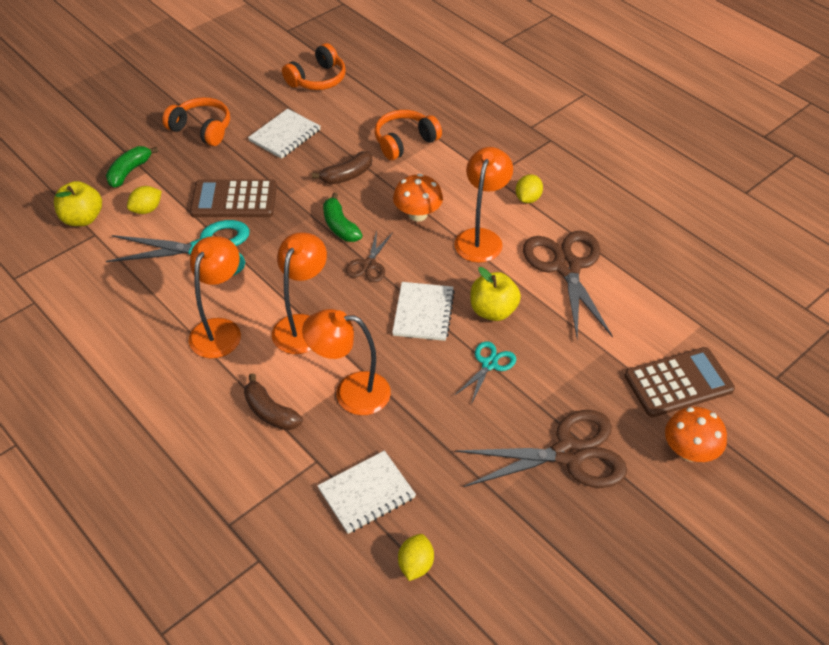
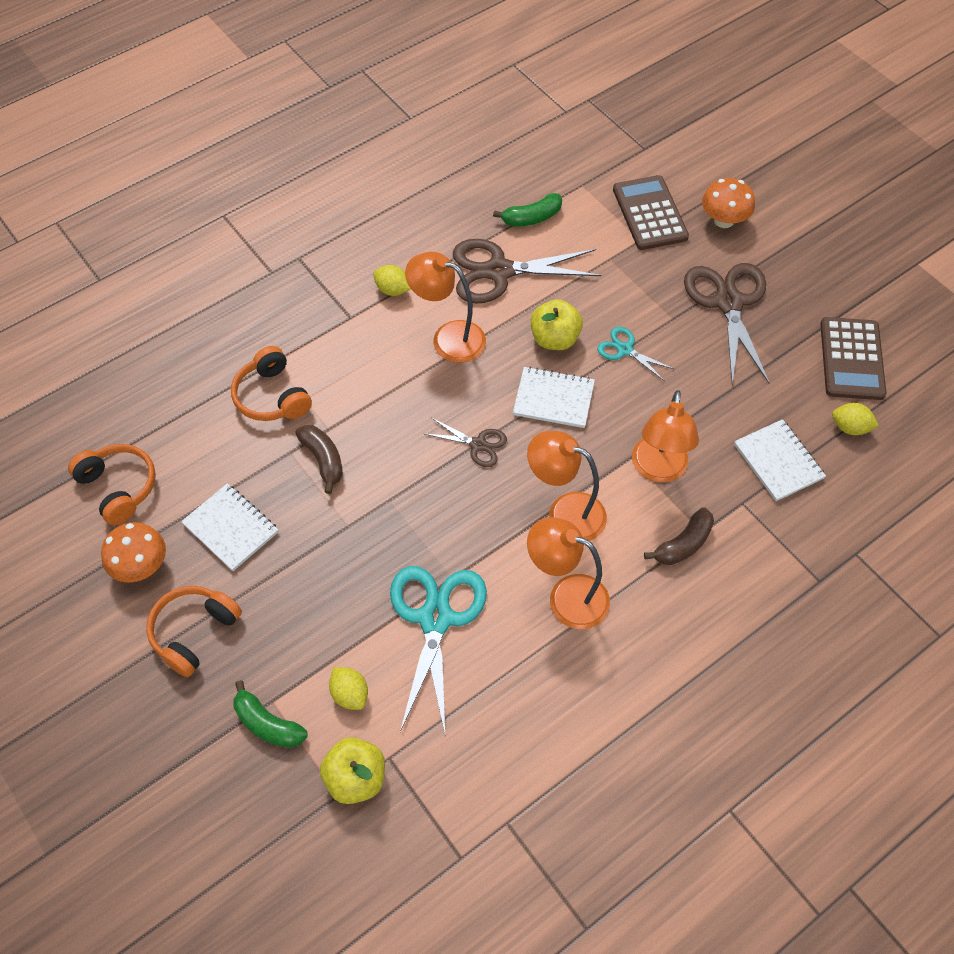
camera: 85 degrees left, 10 degrees up
(234, 199) = (347, 587): brown calculator -> brown calculator (851, 359)
(340, 226) = (412, 471): green banana -> green banana (531, 218)
(417, 214) = (403, 393): orange mushroom -> orange mushroom (141, 566)

